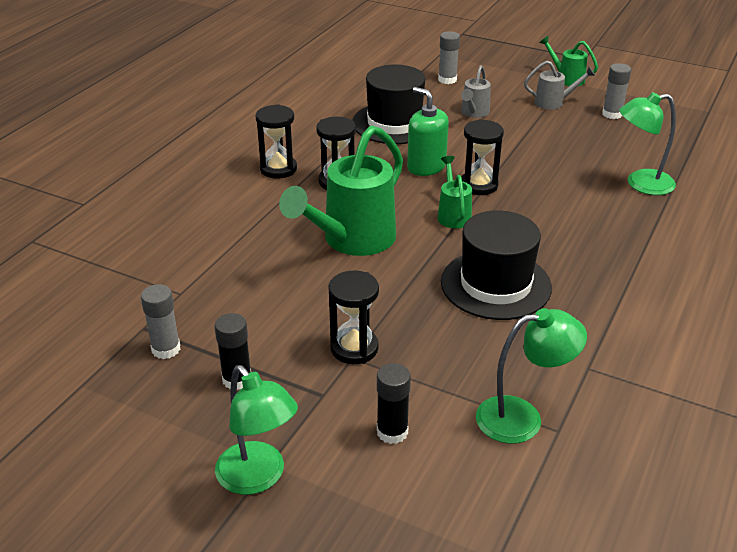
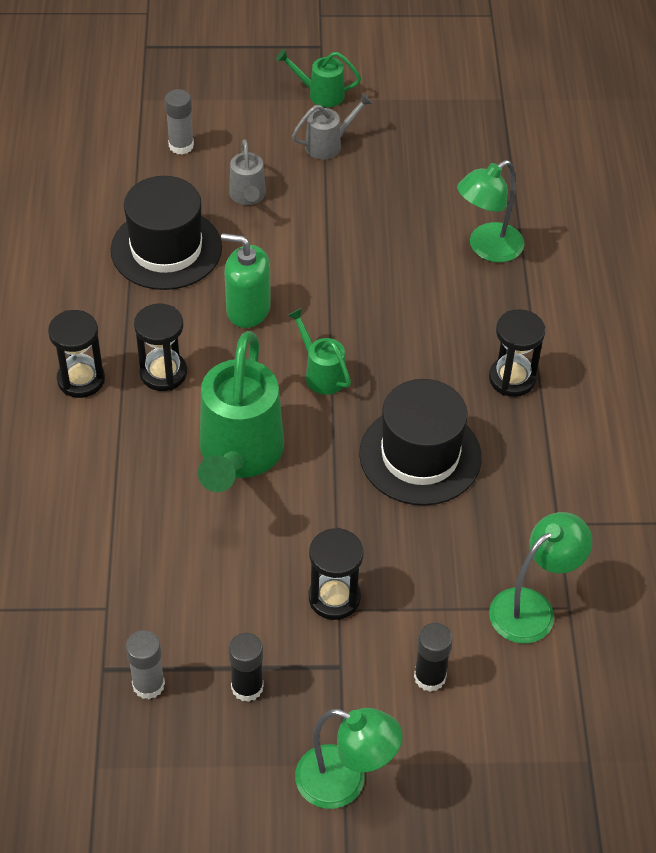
camera: 30 degrees left, 15 degrees up
(479, 185) = (322, 317): black hourglass -> black hourglass (512, 379)
(612, 114) = (403, 142): grey glue stick -> none

